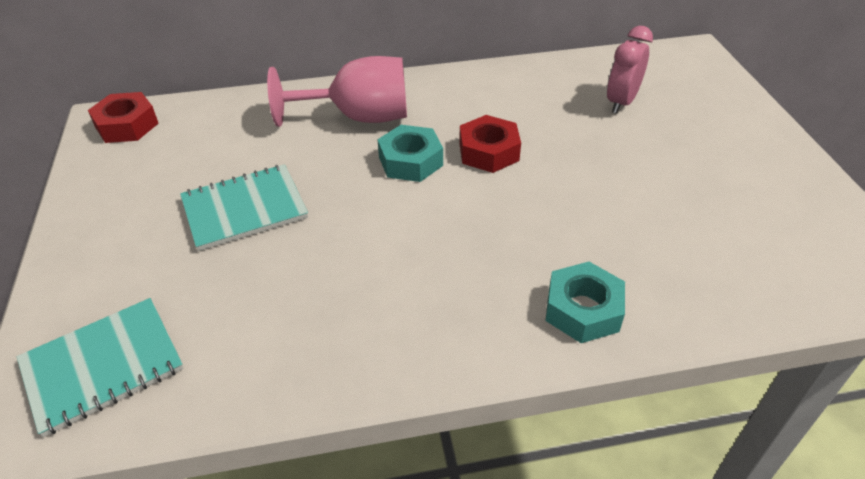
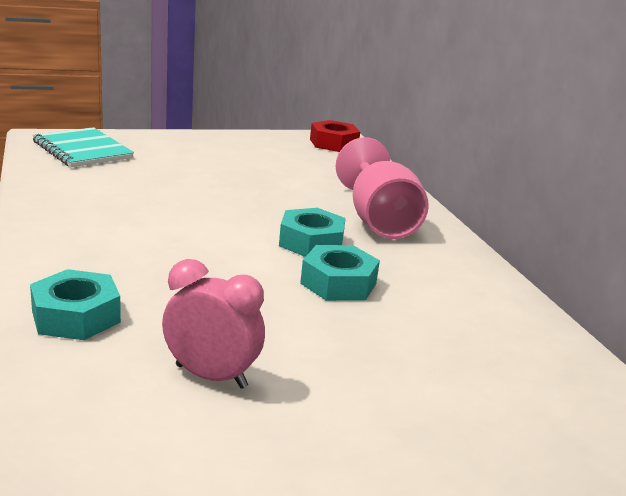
camera: 80 degrees right, 20 degrees down
(244, 209) = (234, 180): turquoise notebook -> none
(489, 152) = (338, 283): red nut -> turquoise nut
(621, 102) = (494, 393): pink clock -> pink clock (211, 376)

